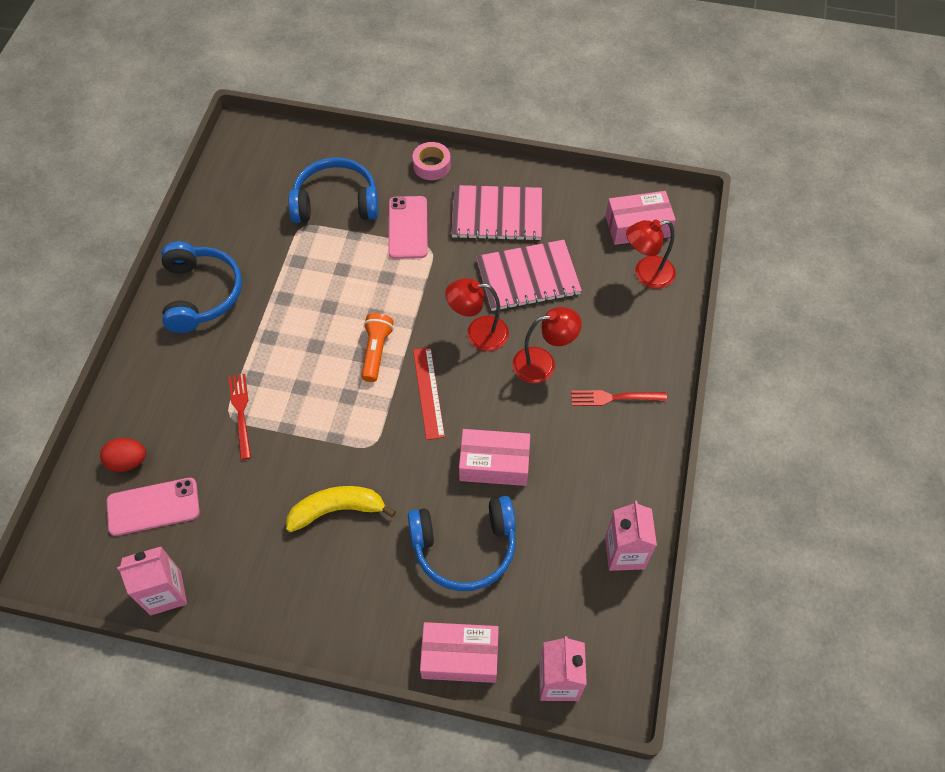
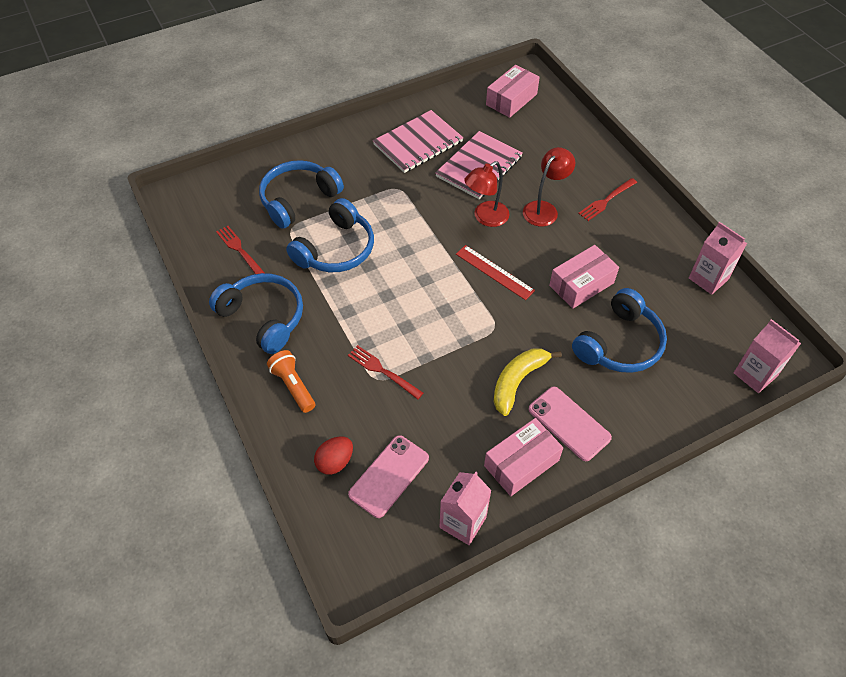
camera: 40 degrees left, 5 degrees down
(243, 218) = (239, 250): none -> red fork
(318, 272) = (336, 249): none -> blue headphones
(376, 351) = (432, 271): orange flashlight -> orange flashlight (293, 386)
(408, 227) = (367, 185): pink phone -> pink phone (569, 423)
(431, 165) = (341, 139): pink tape -> none
(460, 656) = (688, 406): pink box -> pink box (521, 463)
(646, 274) = (546, 123): red lamp -> none

